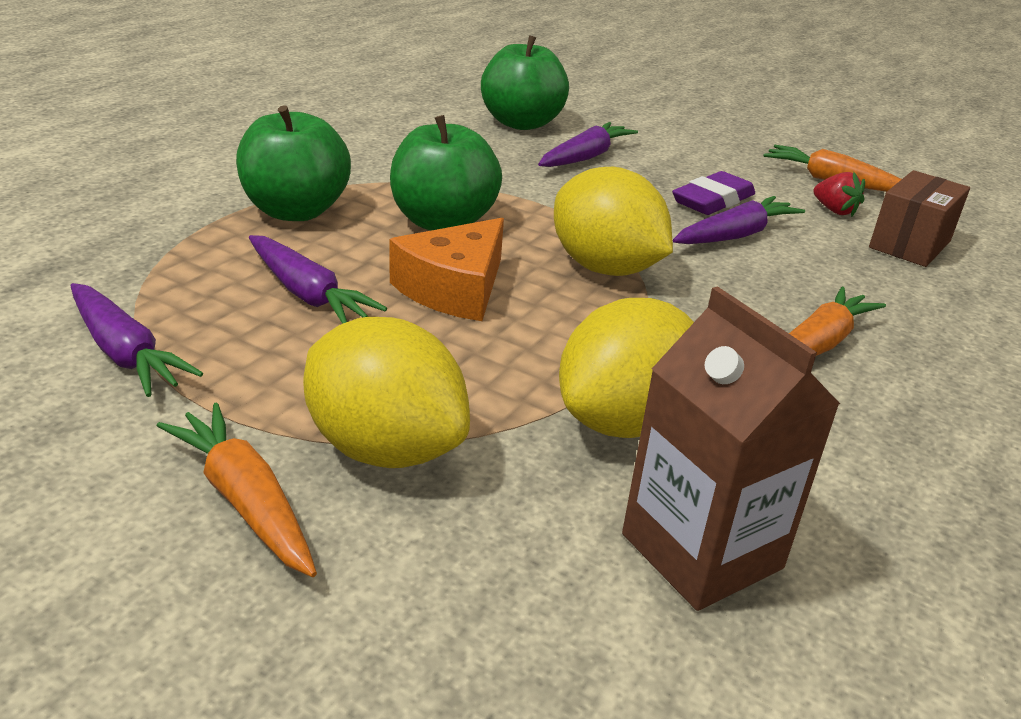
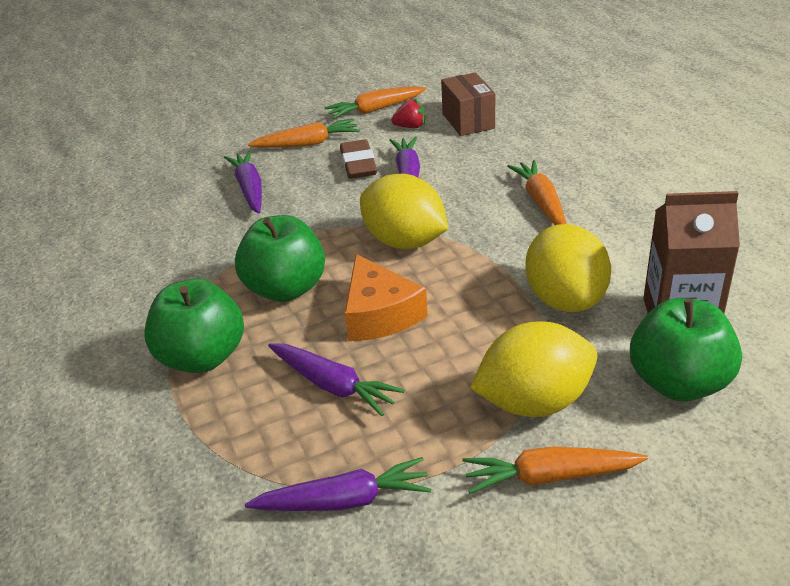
camera: 50 degrees left, 5 degrees up
(307, 294) = (333, 385): purple carrot -> purple carrot turned 45 degrees clockwise
(521, 123) = (165, 196): green apple -> green apple (678, 382)
(605, 268) = (404, 242): yellow lemon -> yellow lemon turned 45 degrees clockwise
(707, 163) = (307, 143): none -> orange carrot
(712, 200) = (358, 164): purple eraser -> brown eraser

